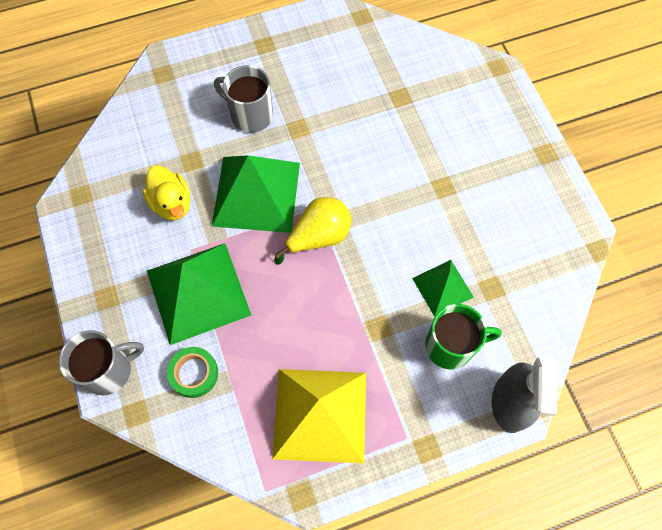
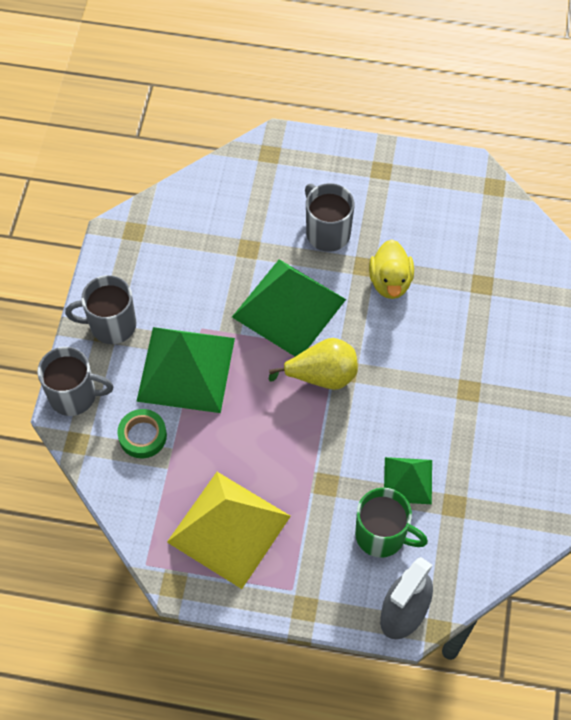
camera: 30 degrees right, 5 degrees down
(107, 288) = (111, 325): none -> grey mug
(172, 203) = (208, 279): yellow duck -> yellow duck (390, 282)

